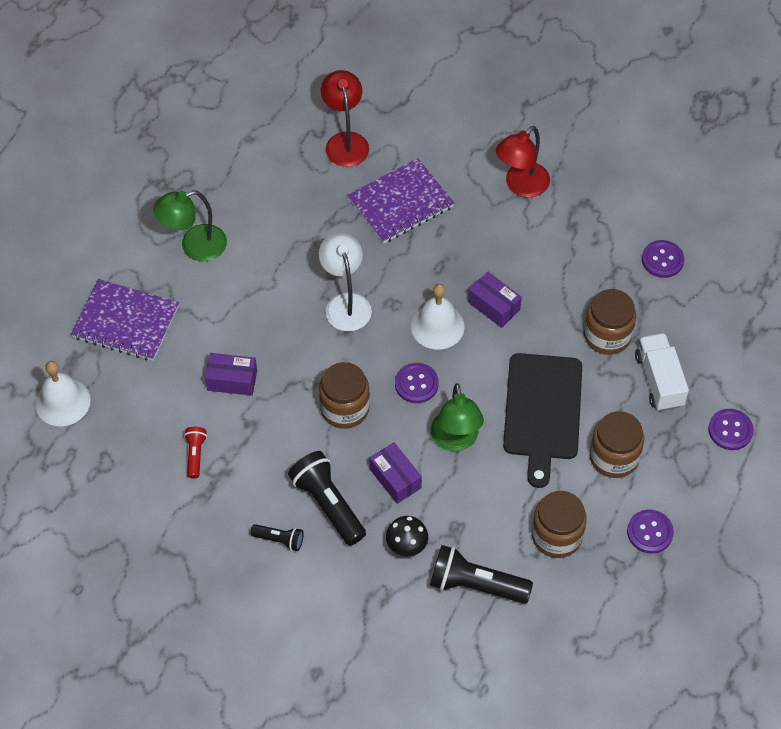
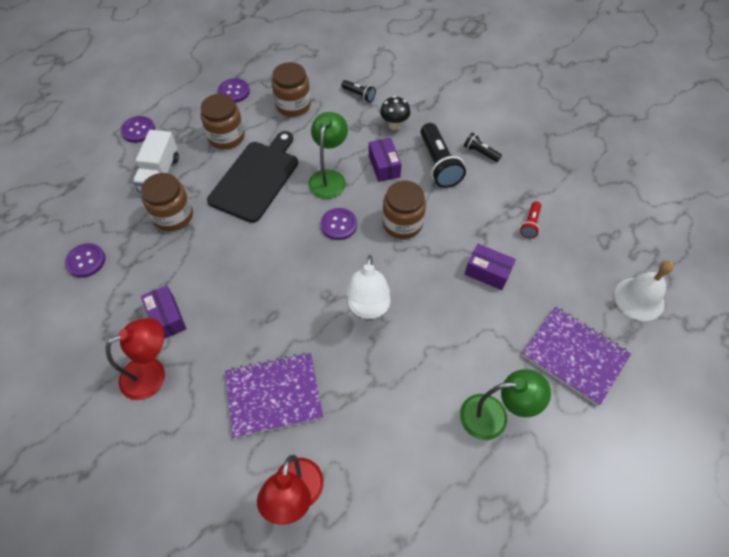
camera: 160 degrees left, 0 degrees up
(437, 326) = (300, 264): white bell -> none
(475, 584) = (359, 95): black flashlight -> black flashlight, size x0.53
(494, 306) = (245, 266): purple box -> purple box (167, 318)

